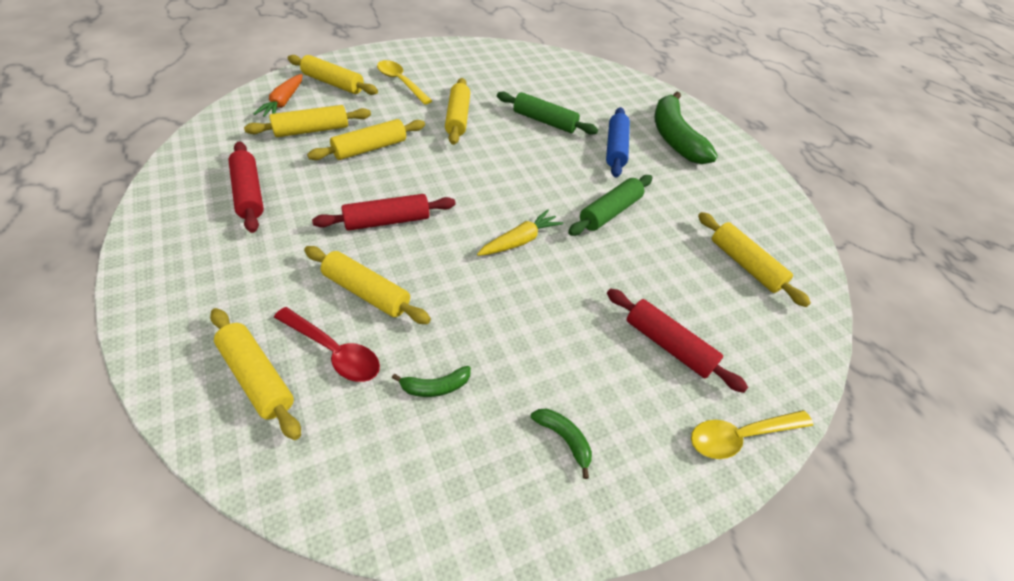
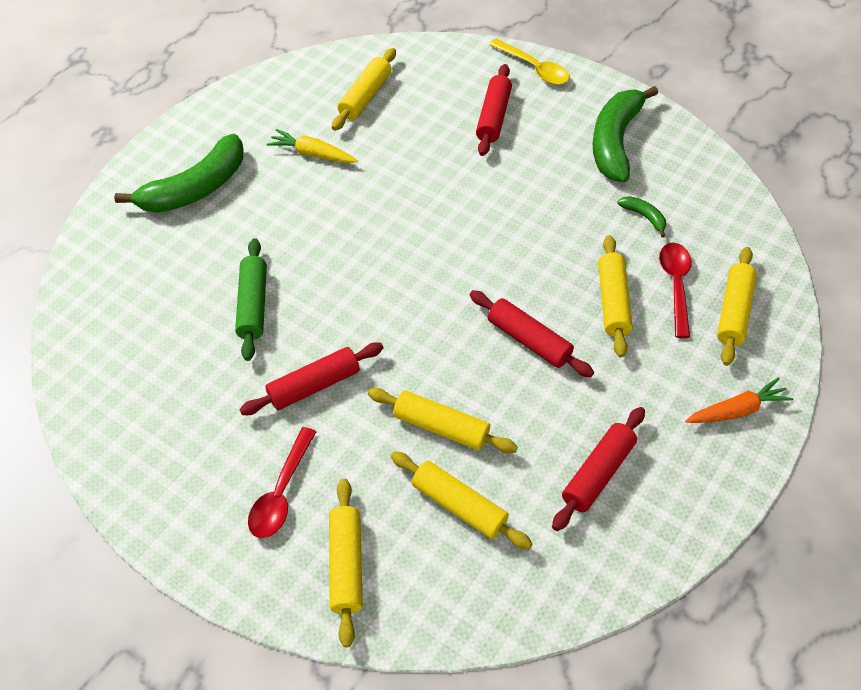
camera: 115 degrees left, 5 degrees up
(283, 102) = (433, 583): orange carrot -> orange carrot (737, 410)
(401, 82) = (281, 492): yellow spoon -> red spoon
(458, 118) = (314, 385): yellow rolling pin -> red rolling pin
(519, 241) = (466, 238): yellow carrot -> yellow carrot (312, 154)
(564, 439) = (615, 141): green banana -> green banana, size x2.33
(609, 212) = (371, 195): green rolling pin -> none
(615, 148) = (259, 226): blue rolling pin -> none

